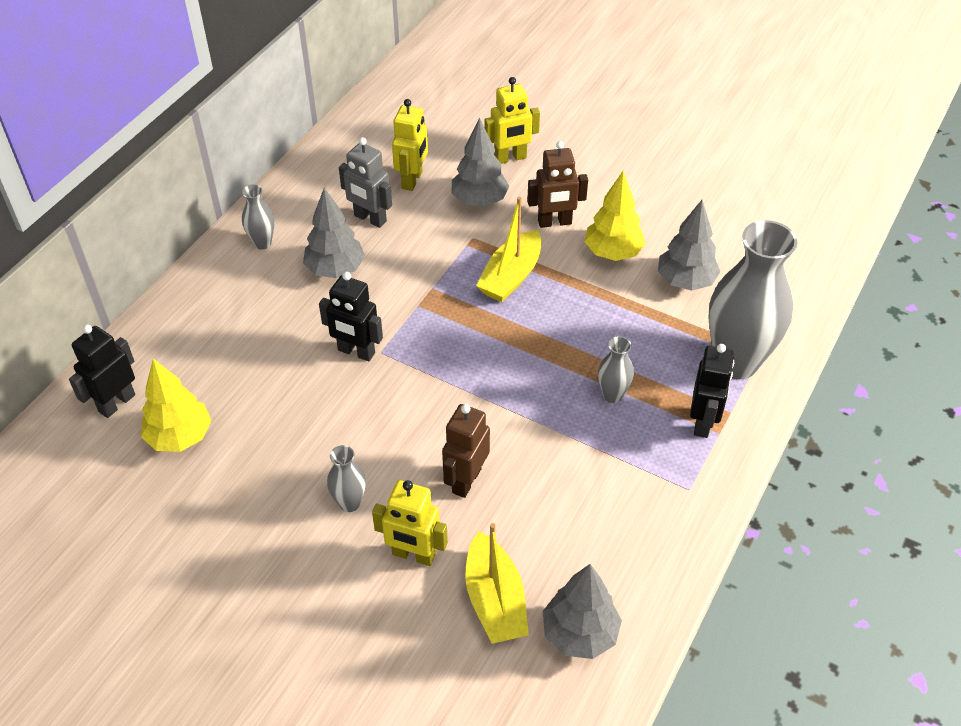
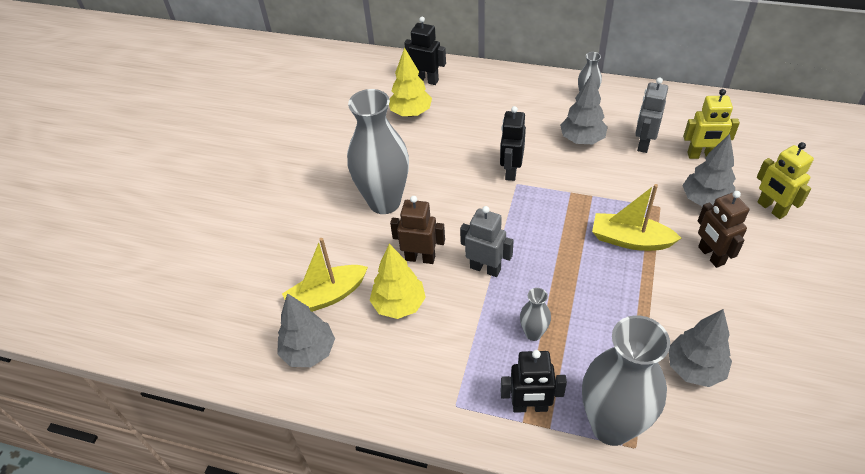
camera: 80 degrees right, 0 degrees up
(349, 503) = (384, 202): grey vase -> grey vase, size x2.26
(413, 555) = (353, 244): yellow robot -> none
(506, 416) = (485, 268): none -> grey robot
(613, 253) = (698, 305): yellow tree -> yellow tree (399, 305)

